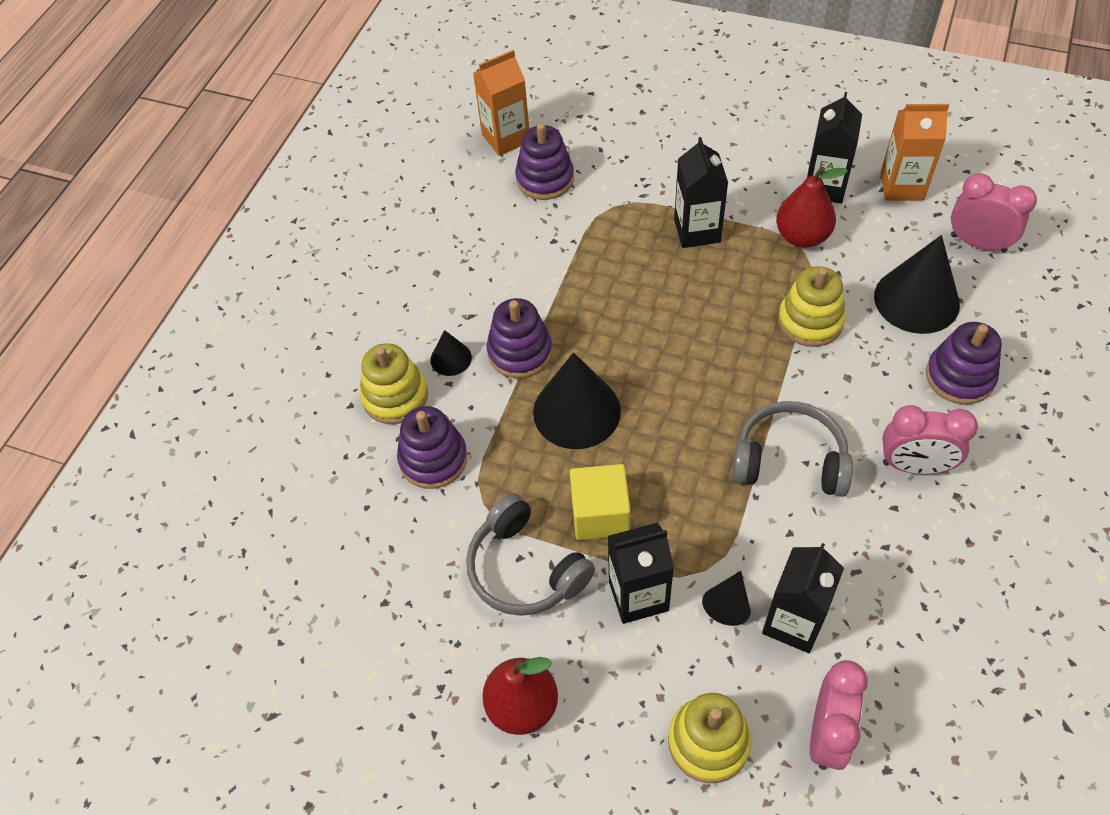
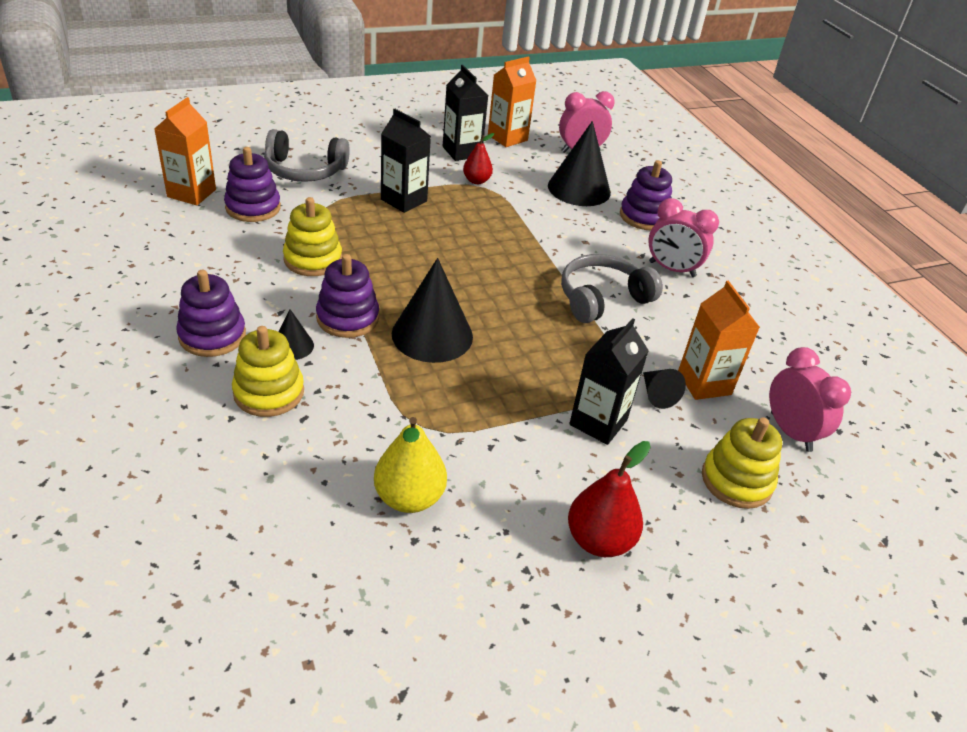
camera: 50 degrees left, 15 degrees down
(413, 563) = (409, 497): none -> yellow pear
(433, 459) = (349, 418): purple stacking toy -> purple stacking toy (212, 335)
(525, 568) = (502, 450): grey headphones -> grey headphones (305, 170)
(600, 514) = (518, 388): yellow cube -> none
(793, 622) = (704, 383): black carton -> orange carton
(802, 236) = (476, 181): red pear -> red pear, size x0.64
(810, 321) = (531, 221): yellow stacking toy -> yellow stacking toy (313, 259)
(914, 465) = (672, 269): pink clock -> pink clock turned 60 degrees clockwise

